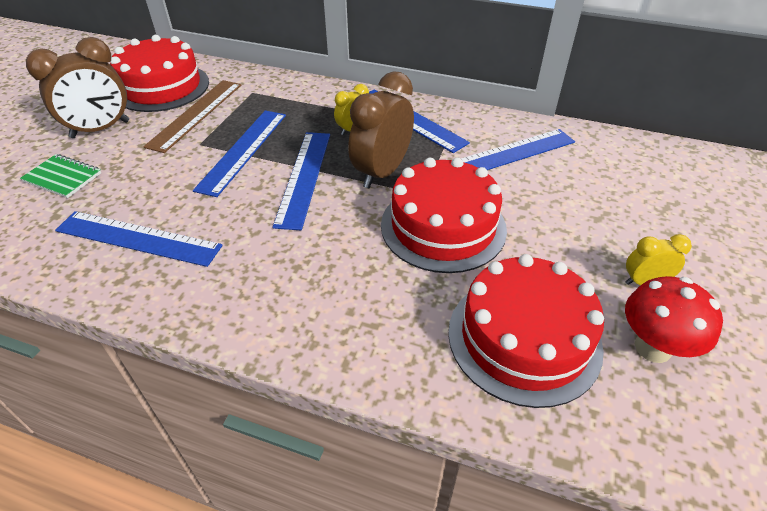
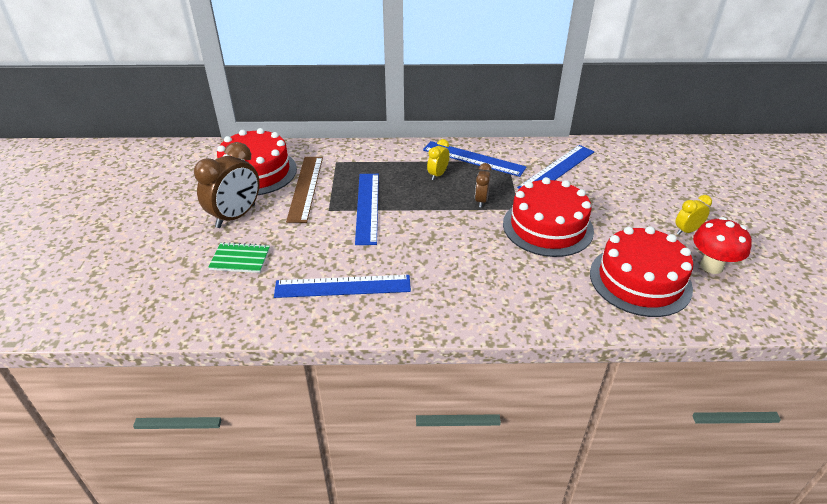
camera: 20 degrees left, 5 degrees down
(304, 177) = (428, 216): blue ruler -> none
(382, 172) = (481, 201): brown clock -> brown clock, size x0.52

